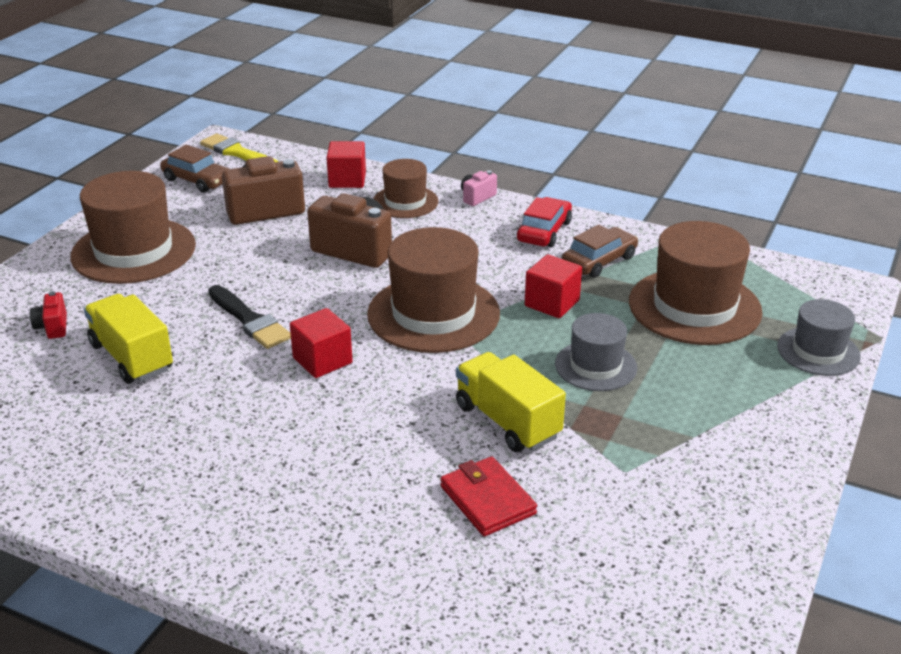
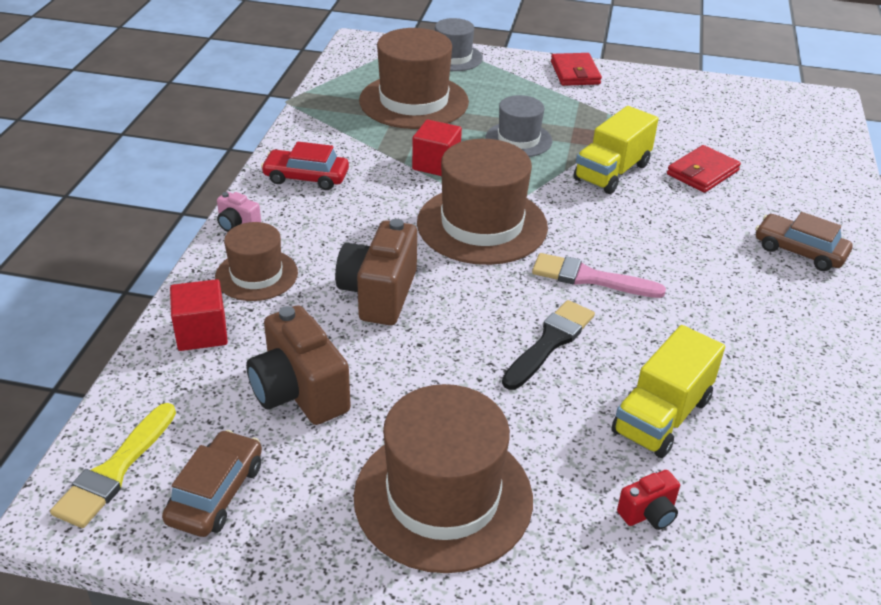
camera: 105 degrees left, 5 degrees up
(322, 360) = (590, 278): red cube -> pink brush
(599, 261) = (355, 145): brown car -> brown car (799, 251)
(780, 451) = (575, 73): none -> red wallet

